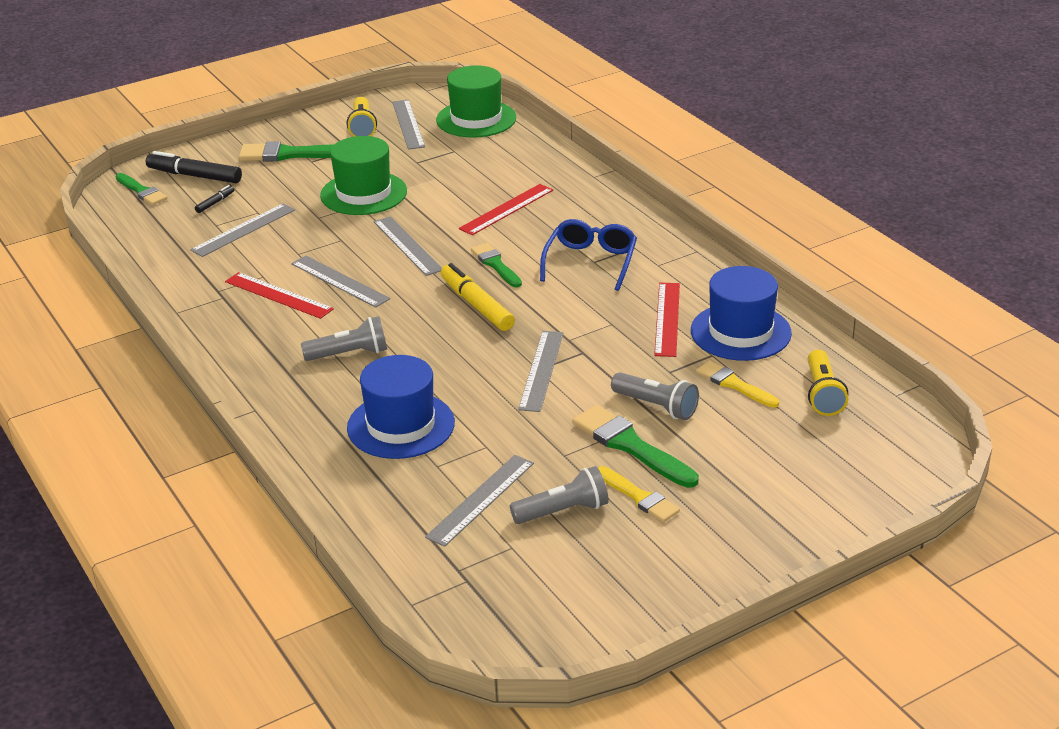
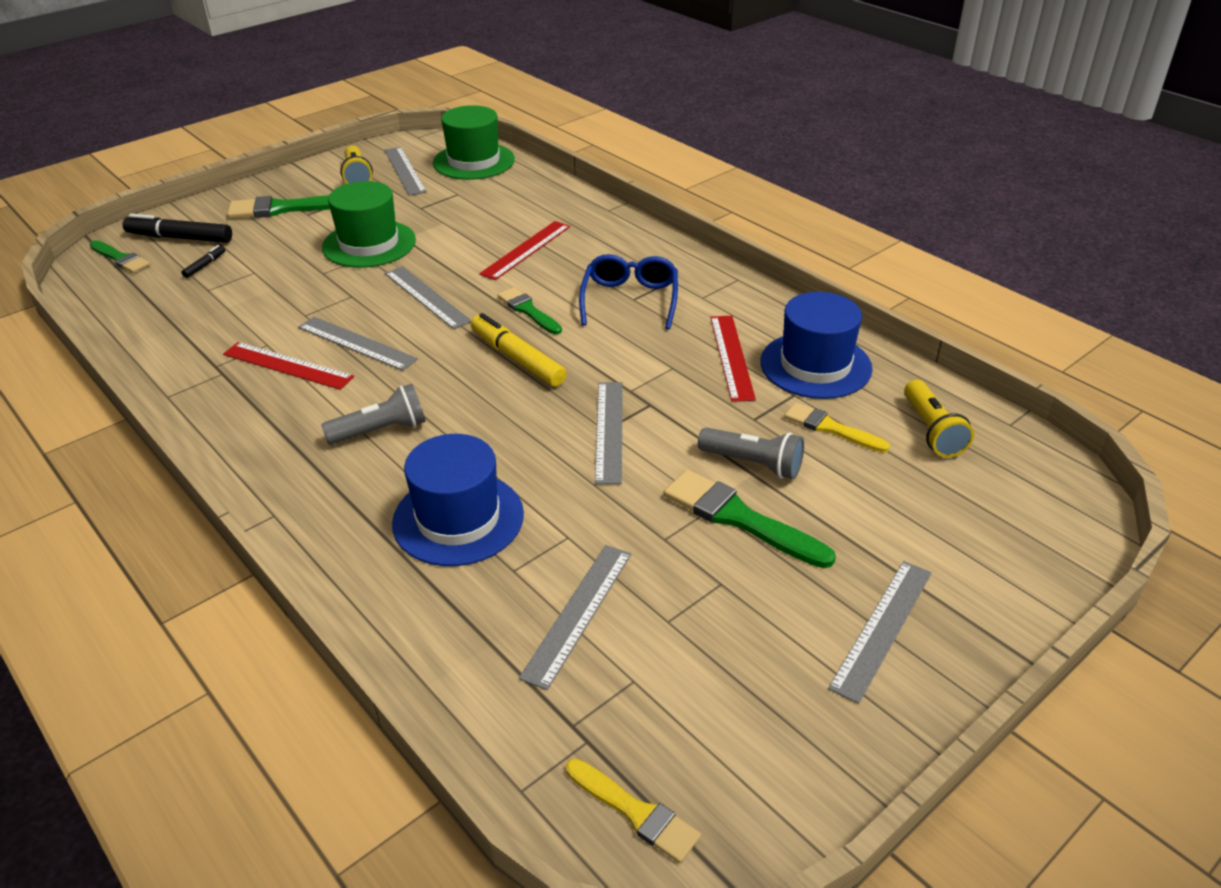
camera: 10 degrees left, 5 degrees up
(243, 230) = (240, 293): grey ruler -> grey ruler (882, 628)
(563, 511) = (685, 619): grey flashlight -> none
(639, 497) = (771, 588): yellow brush -> yellow brush (636, 812)

